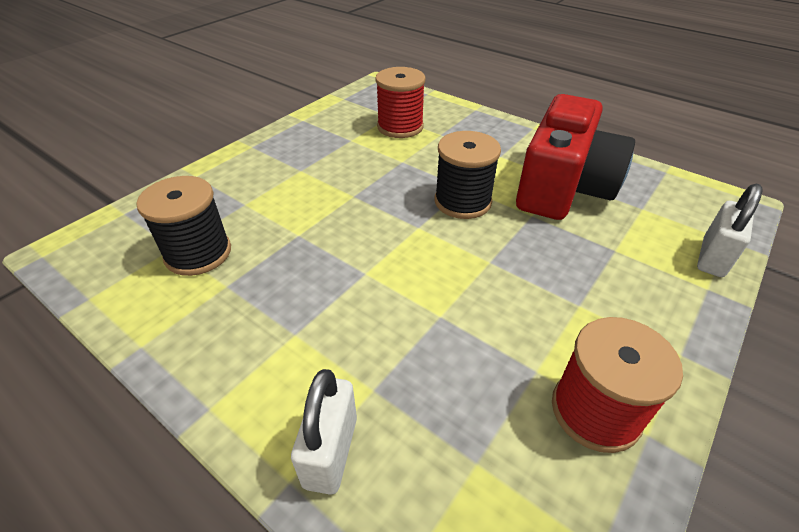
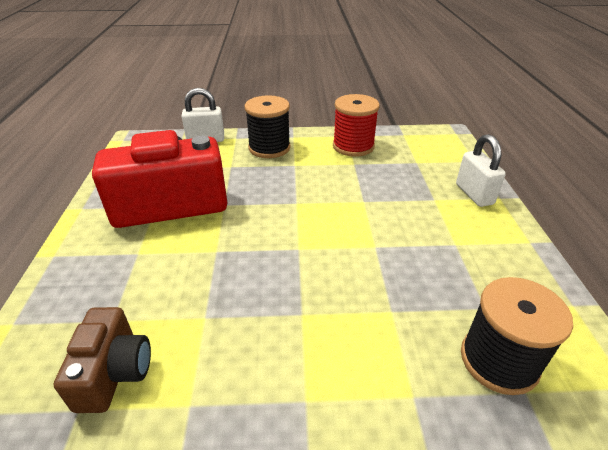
camera: 130 degrees left, 5 degrees down
(331, 451) = (474, 194): white padlock -> white padlock turned 75 degrees counterclockwise
(400, 127) = (114, 372): red spool -> brown camera
(462, 201) = (240, 241): black spool -> black spool (269, 148)

